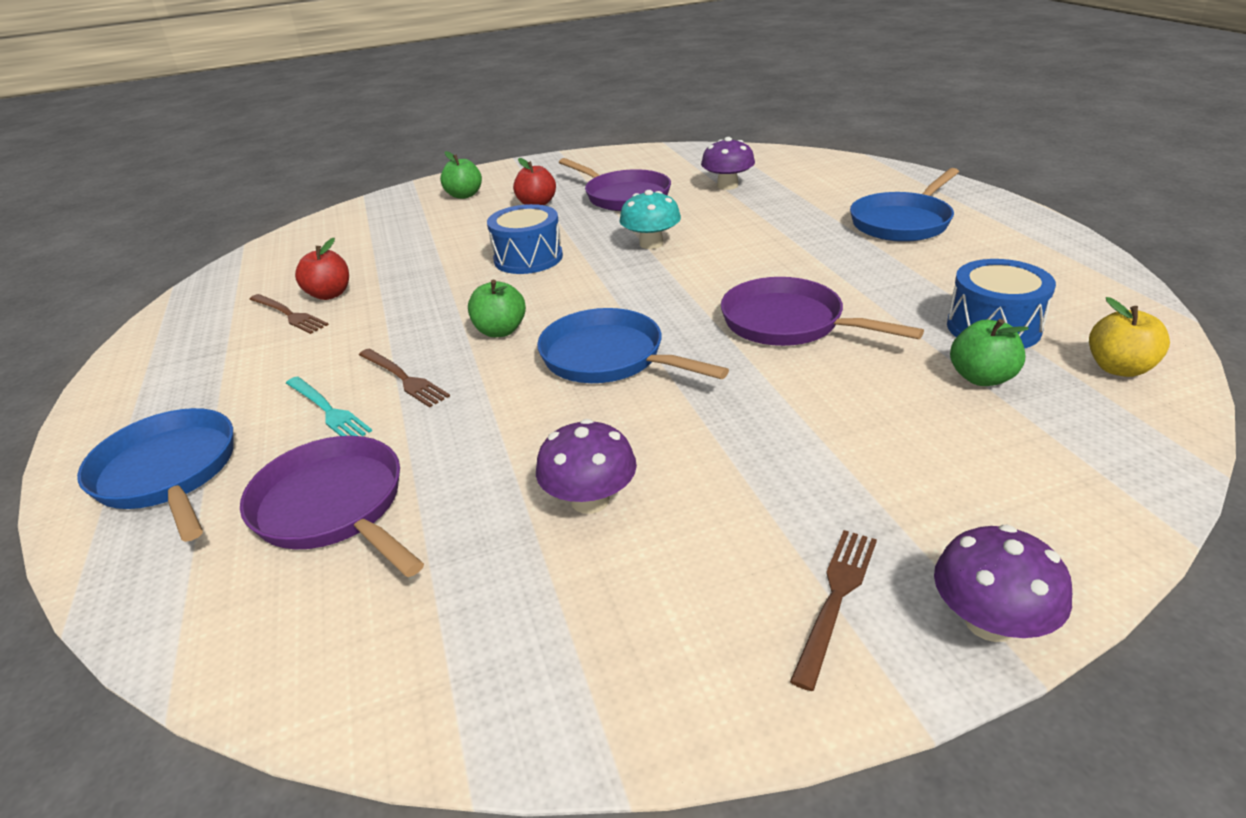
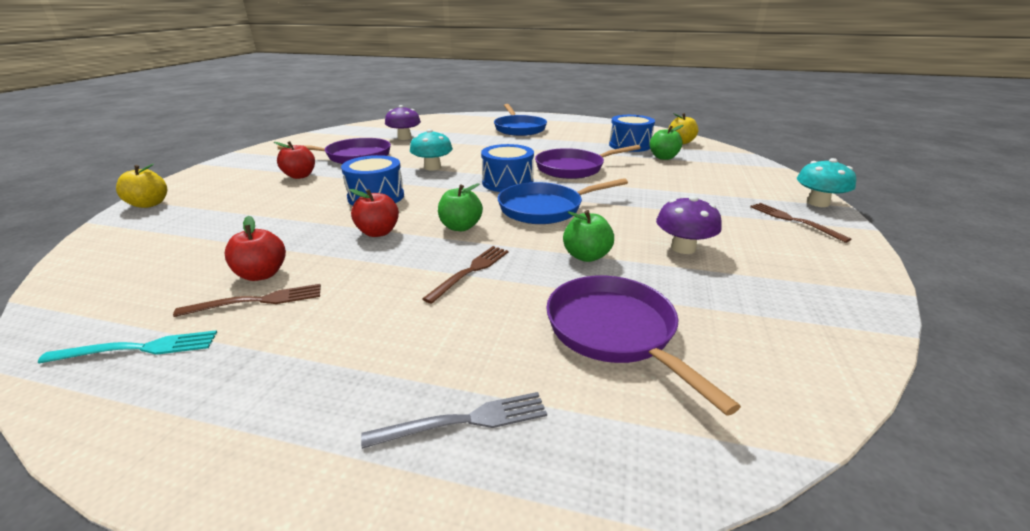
camera: 60 degrees left, 5 degrees down
(169, 474) = (465, 421): blue pan -> grey fork
(328, 410) = (471, 311): turquoise fork -> turquoise fork (139, 348)
(334, 508) = (615, 332): purple pan -> purple pan turned 75 degrees clockwise
(404, 379) = (470, 271): brown fork -> brown fork turned 45 degrees counterclockwise
(411, 192) = (149, 204): none -> yellow apple
(447, 299) = (378, 232): none -> red apple
(464, 195) = (217, 190): green apple -> green apple (586, 256)
(664, 303) = (507, 182): none -> blue drum
(989, 622) = (817, 203): purple mushroom -> turquoise mushroom

